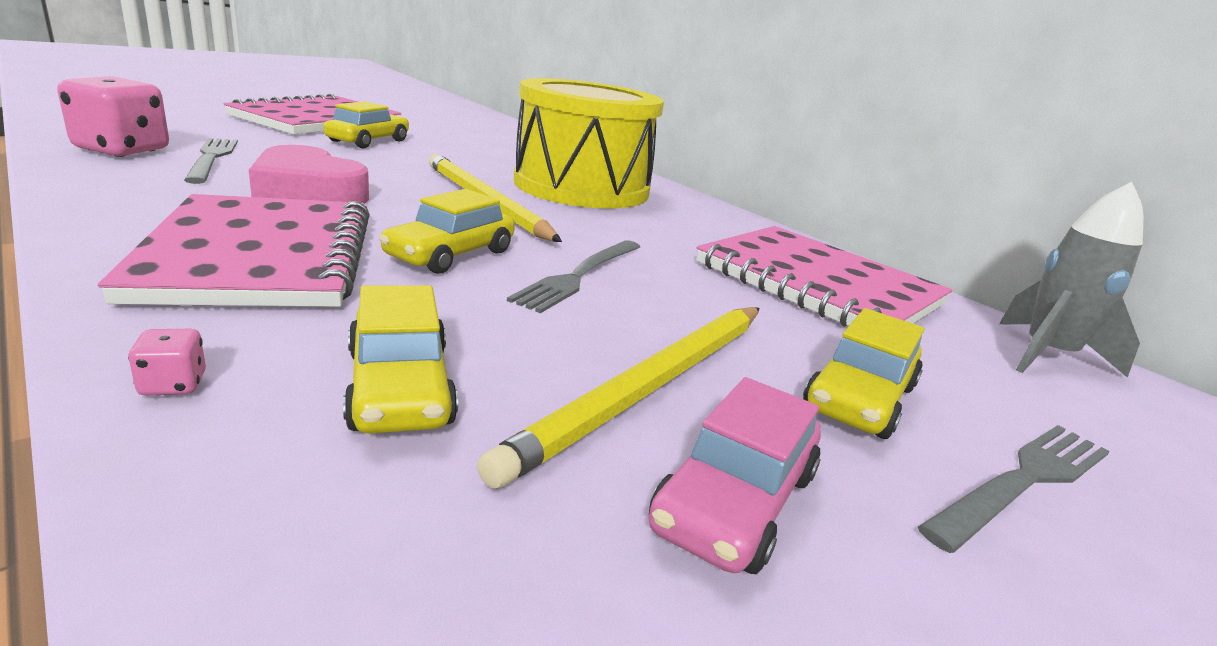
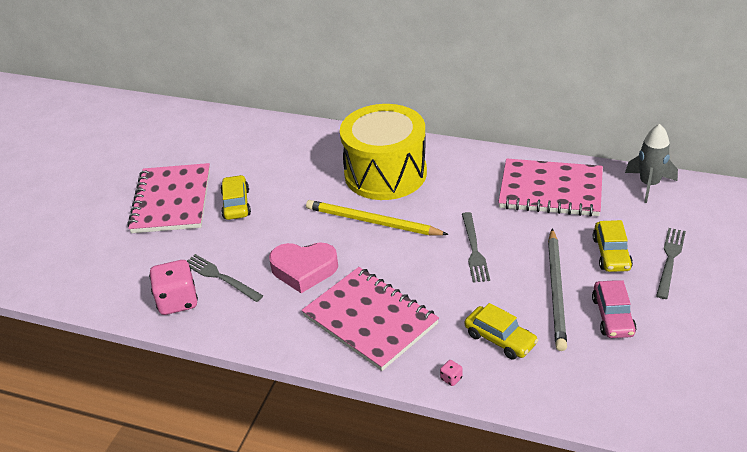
camera: 25 degrees left, 15 degrees up
(451, 254) = (420, 270): yellow car -> none
(650, 386) = (556, 291): yellow pencil -> grey pencil

